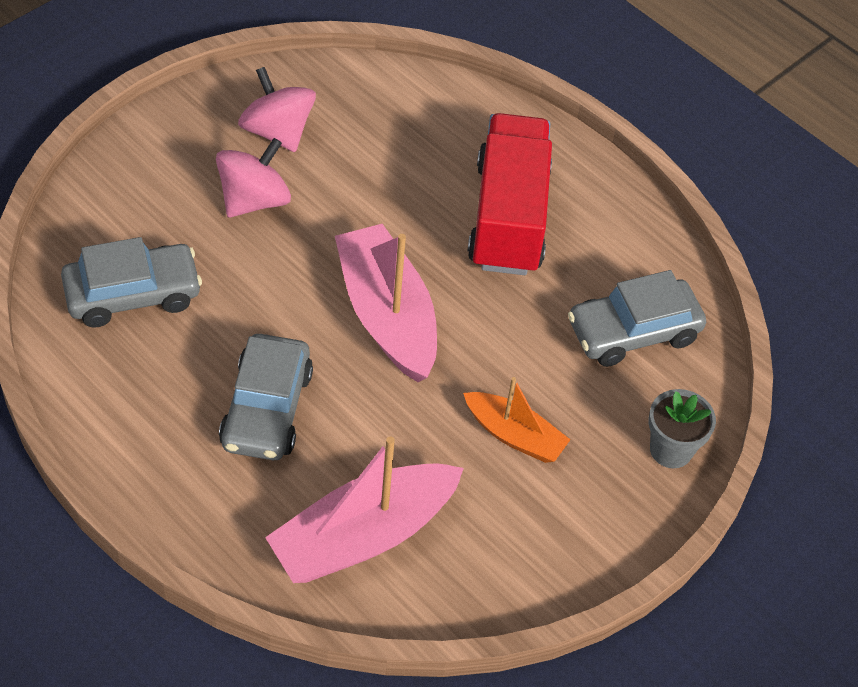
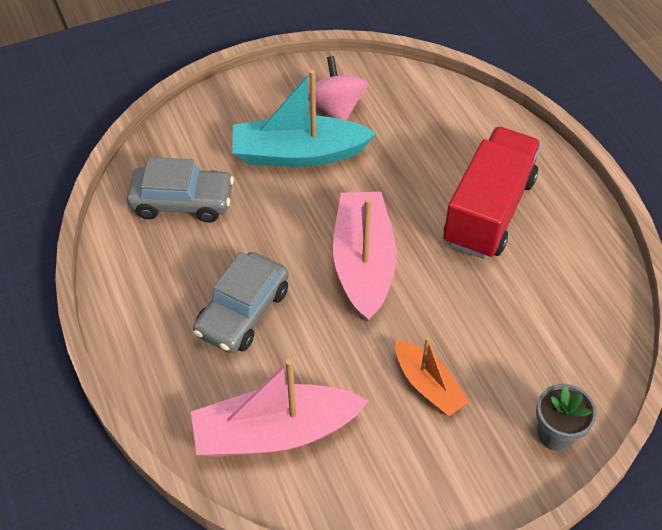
camera: 25 degrees right, 0 degrees up
(254, 200) = (298, 154): pink spinning top -> turquoise boat
(633, 332) = (558, 327): grey car -> none

